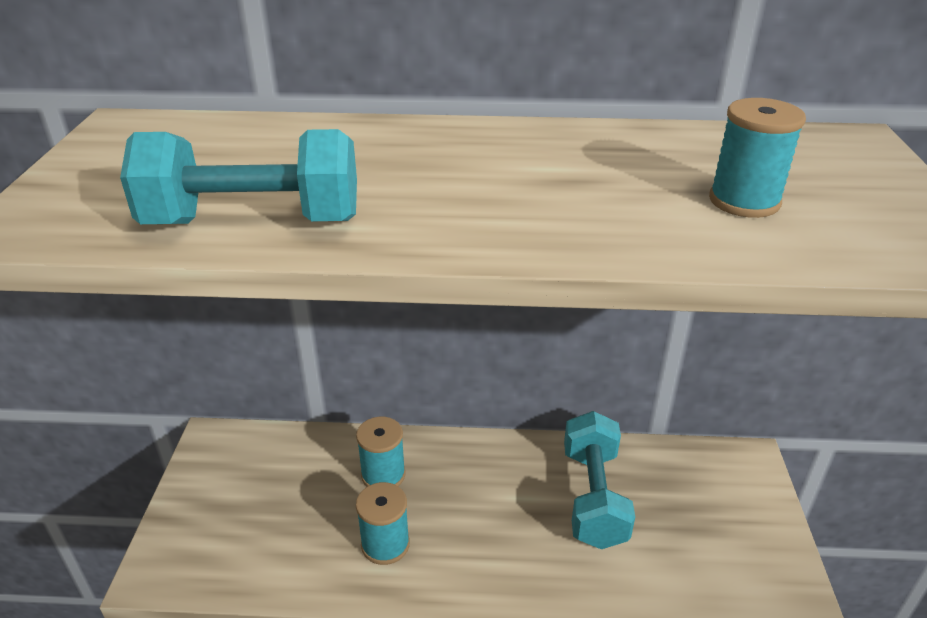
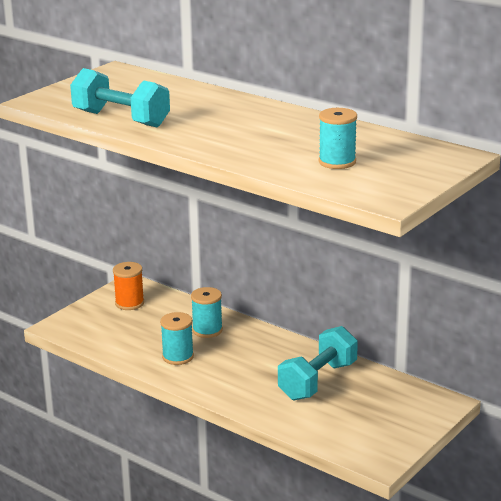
camera: 35 degrees right, 10 degrees down
(236, 474) = (129, 303): none -> orange spool

